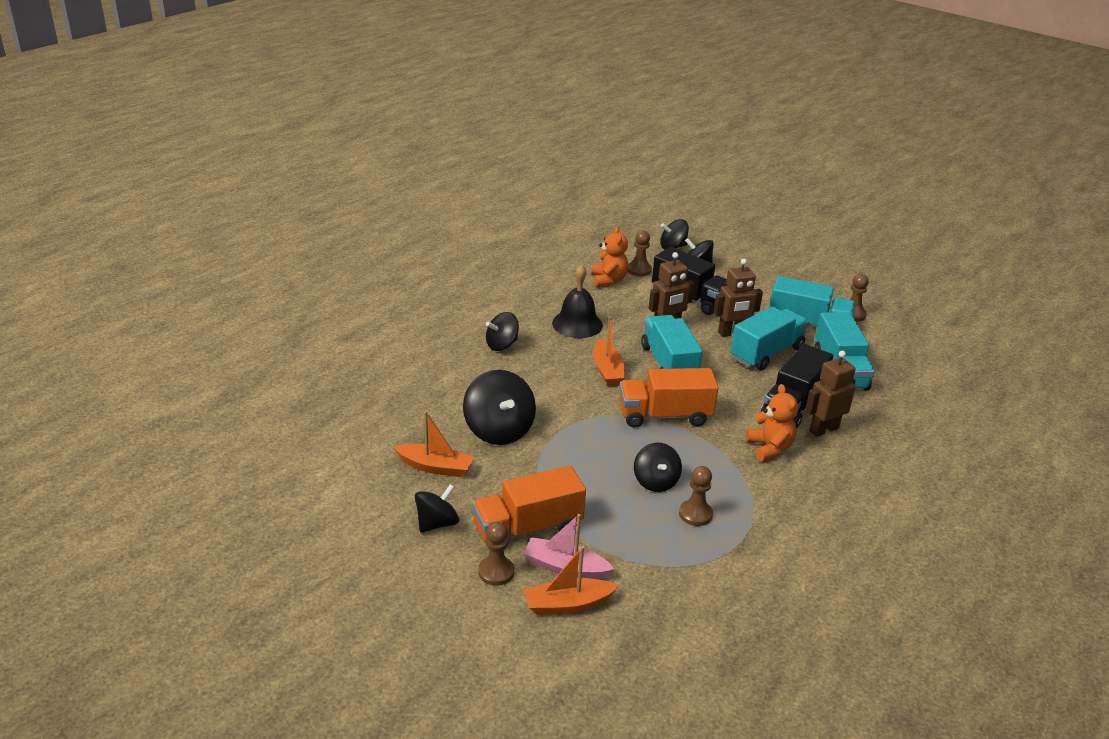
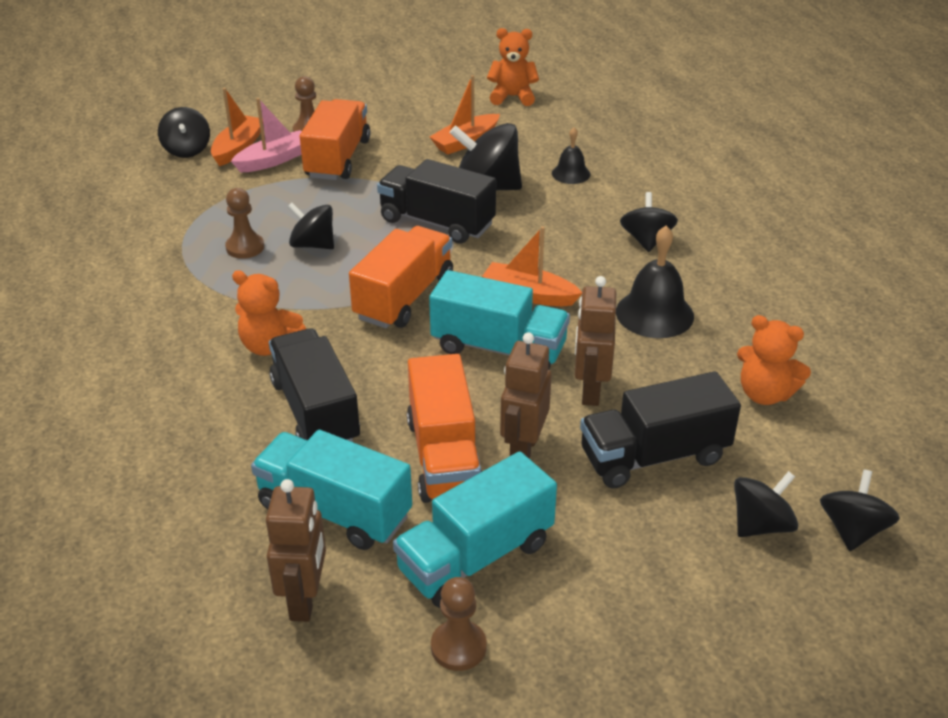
camera: 125 degrees right, 5 degrees up
(328, 471) = (512, 97): none -> orange teddy bear
(437, 523) = (393, 123): black spinning top -> black spinning top (187, 150)
(441, 398) = (571, 173): none -> black bell
(568, 435) = (437, 223): none -> black truck
(639, 270) = (781, 443): brown pawn -> none
(766, 353) = (444, 456): turquoise truck -> orange truck
(823, 429) = (247, 410): brown robot -> brown robot (305, 600)

